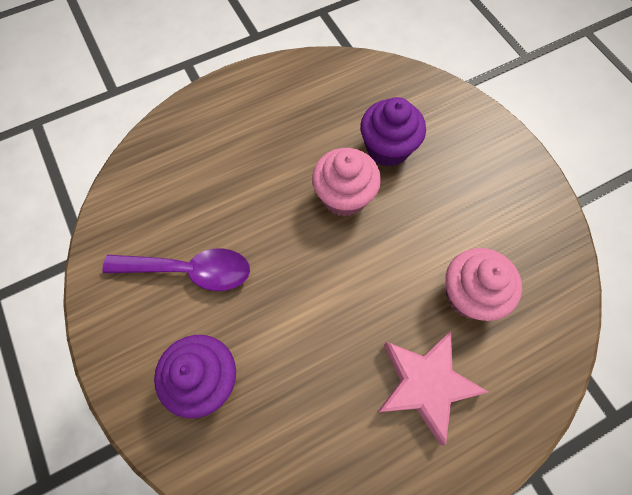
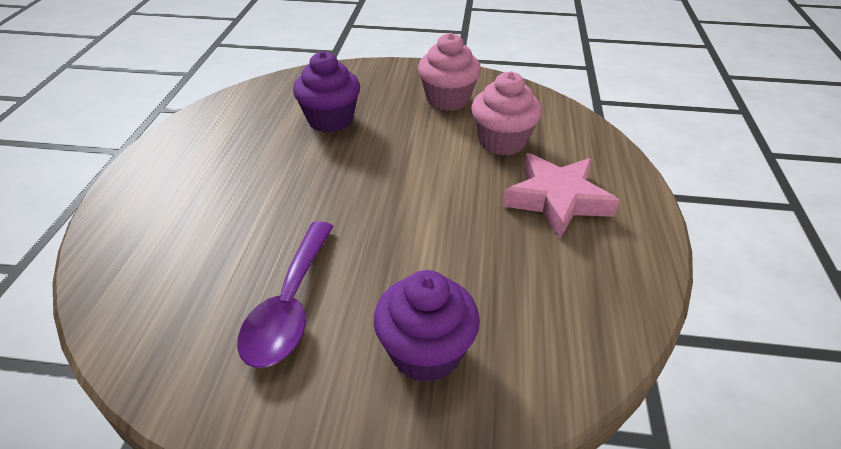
camera: 55 degrees left, 25 degrees down
(190, 271) = (290, 305): purple spoon -> purple spoon turned 150 degrees clockwise
(344, 196) = (343, 163): pink cupcake -> pink cupcake (448, 99)

